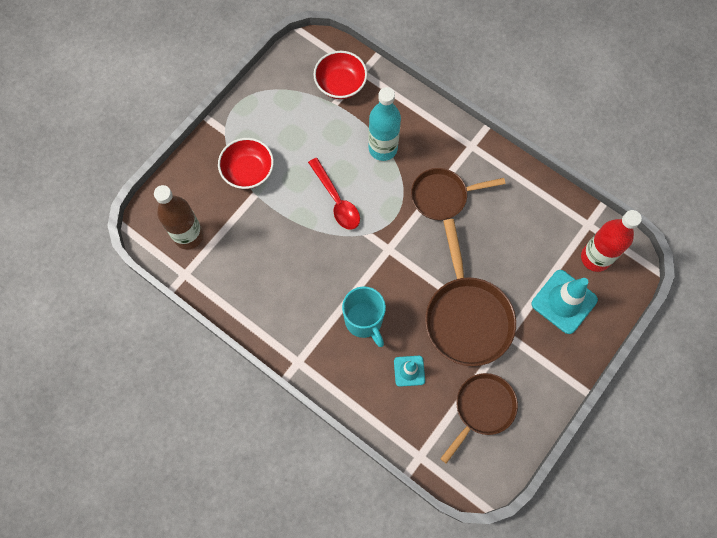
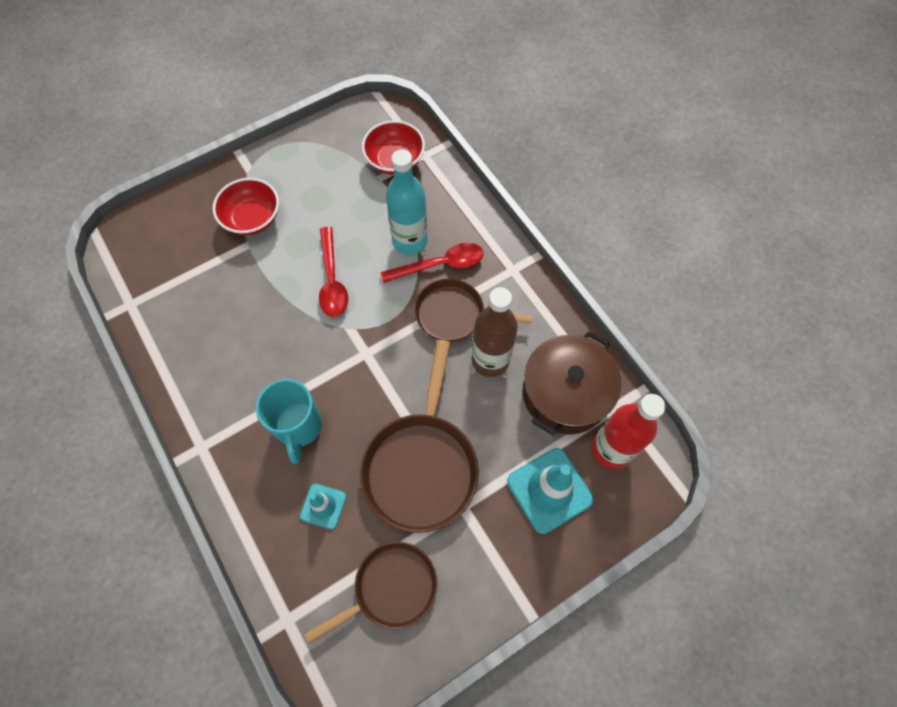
camera: 20 degrees right, 5 degrees down
(188, 236) = (155, 265): brown bottle -> brown bottle (490, 360)
(415, 160) = (440, 265): none -> red spoon
(548, 228) = (565, 393): none -> brown pot

